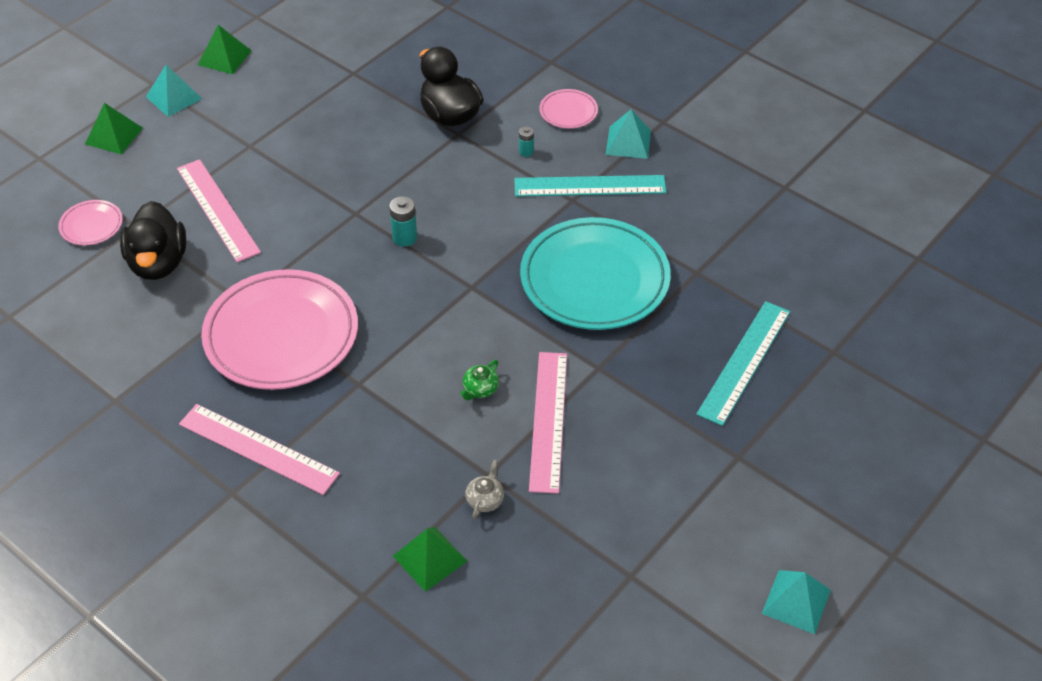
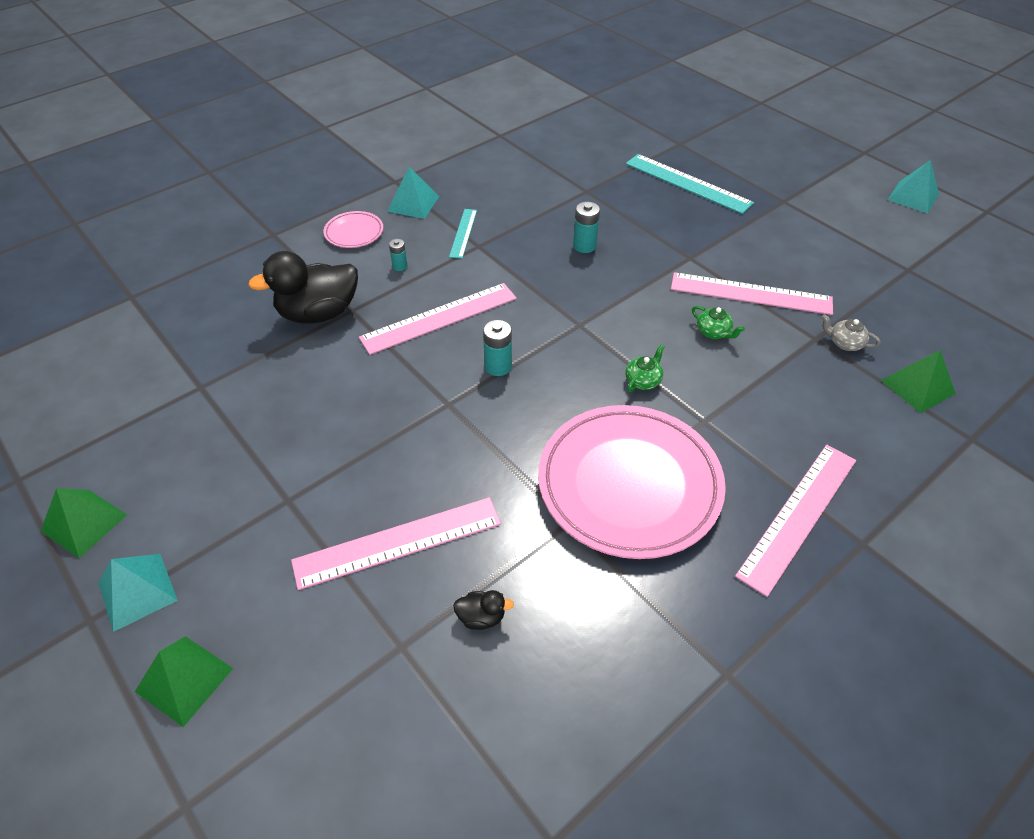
camera: 80 degrees left, 0 degrees up
(91, 225) = (379, 712): pink plate -> none
(158, 263) = (481, 617): black duck -> black duck, size x0.42
(403, 338) = (643, 380): none -> green teapot
(460, 190) = (439, 318): none -> pink ruler
(590, 186) = (463, 233): turquoise ruler -> turquoise ruler, size x0.55
(594, 279) = (584, 246): turquoise plate -> turquoise battery

